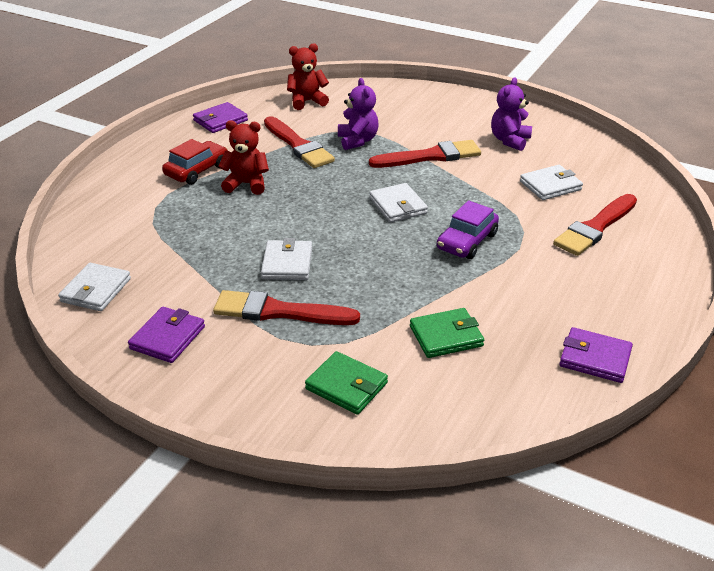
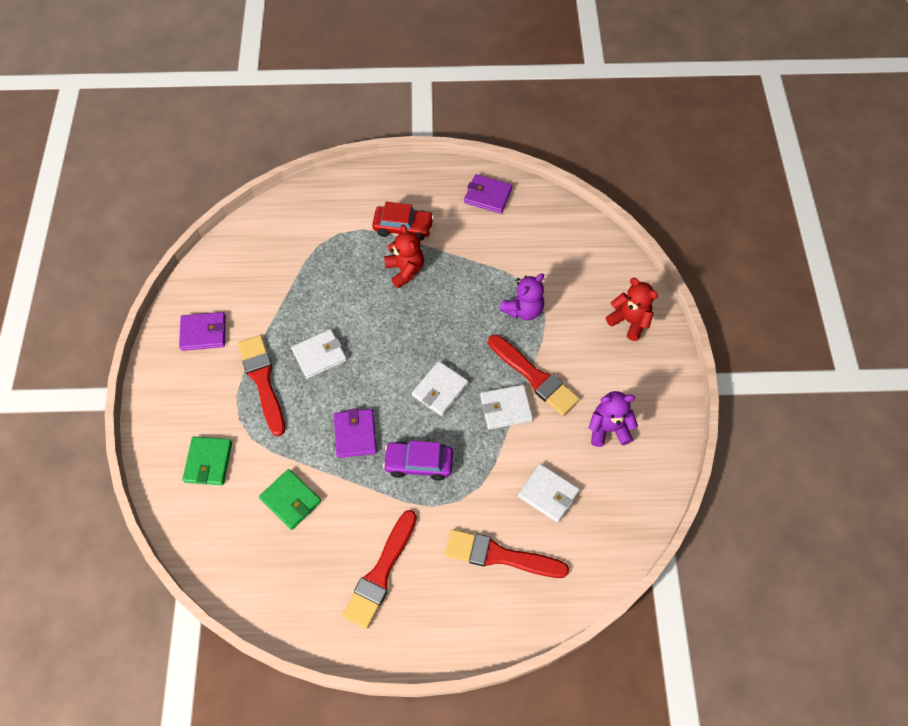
camera: 60 degrees right, 25 degrees up
(96, 290) = (228, 262): white wallet -> white wallet (506, 408)
(298, 145) = (486, 272): red brush -> red brush (381, 573)
(307, 101) = (565, 236): red teddy bear -> red teddy bear (629, 321)
(595, 358) = (317, 613): purple wallet -> purple wallet (355, 434)

